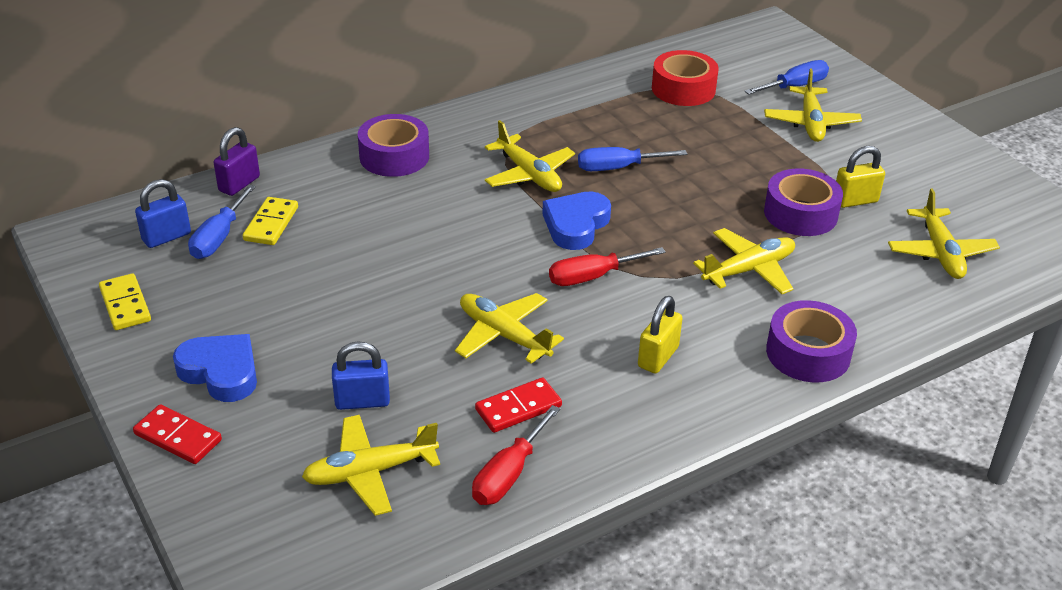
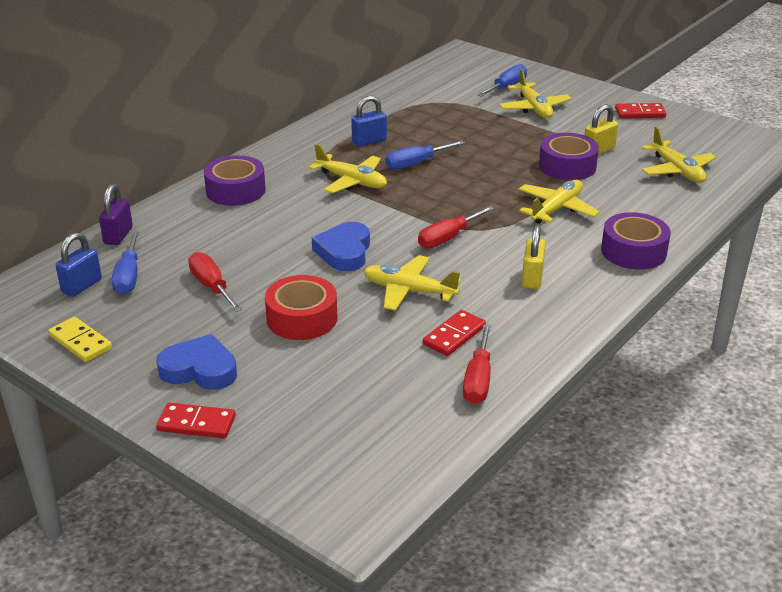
camera: 20 degrees left, 5 degrees down
(271, 224) = (166, 257): yellow domino -> none
(295, 272) = (212, 286): none -> red screwdriver
(362, 401) = (331, 361): blue padlock -> blue padlock (369, 141)
(370, 472) = (371, 406): yellow plane -> none
(576, 225) = (411, 207): blue heart -> blue heart (344, 252)
(683, 89) = (427, 103): red tape -> red tape (302, 318)
(944, 159) = (640, 113): none -> red domino

